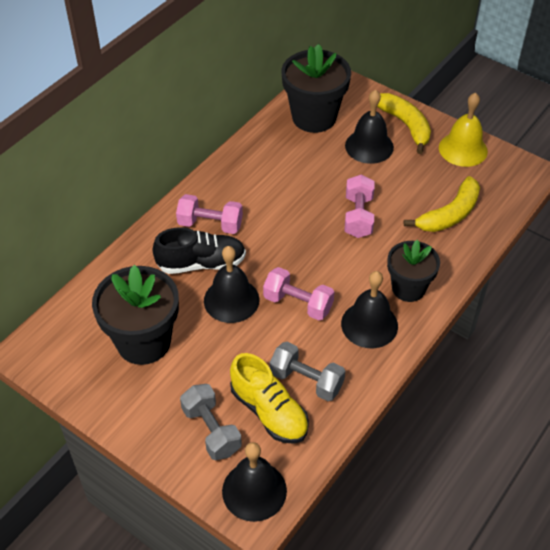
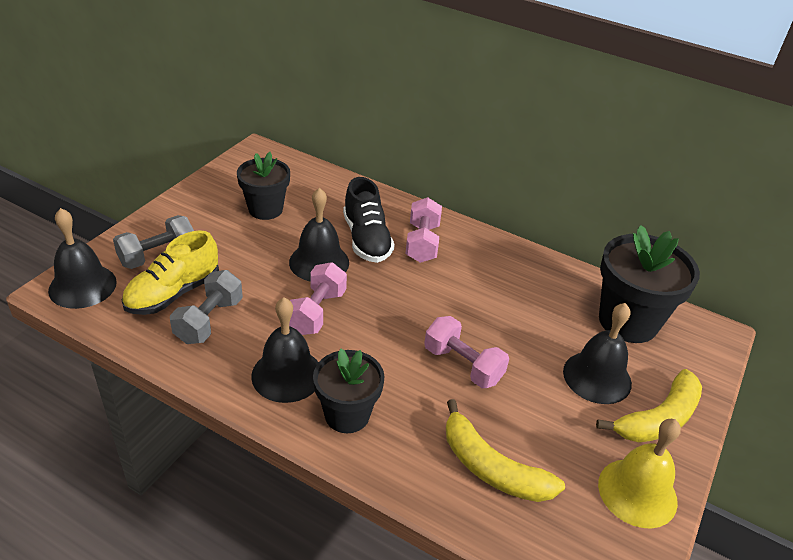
camera: 80 degrees right, 10 degrees down
(143, 342) = (265, 209): black flower pot -> black flower pot, size x0.65
(358, 216) = (463, 365): pink dumbbell -> pink dumbbell turned 45 degrees clockwise

